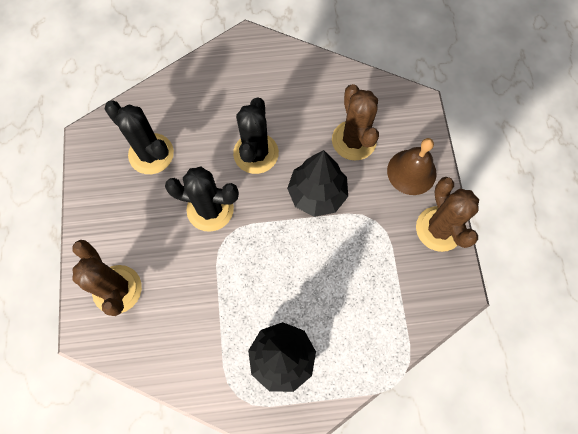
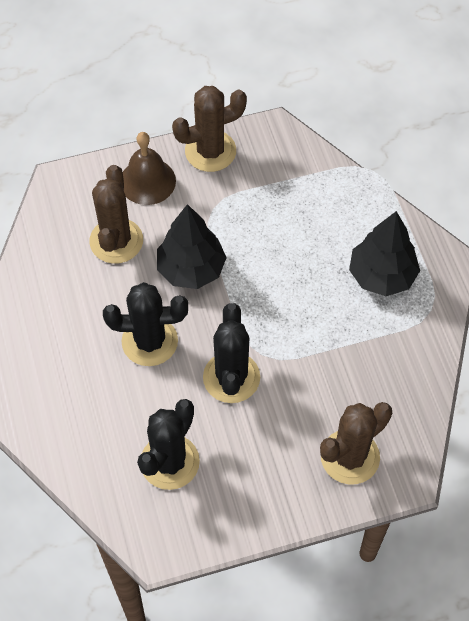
camera: 100 degrees left, 10 degrees down
(354, 140) = (116, 241): brown cactus -> brown cactus turned 60 degrees counterclockwise

